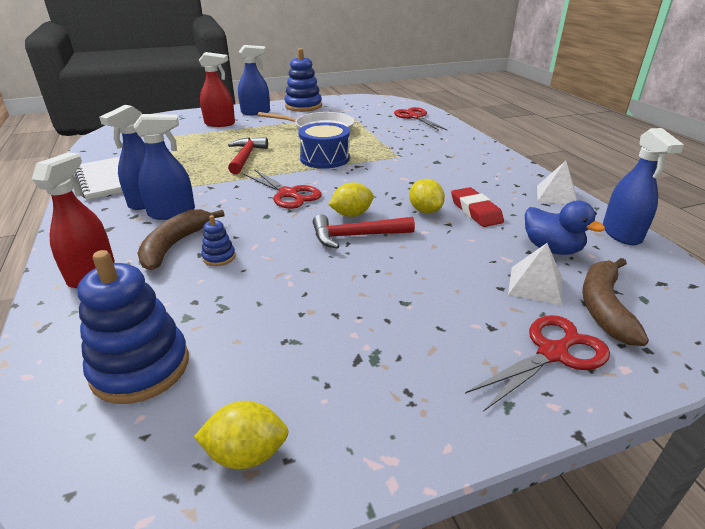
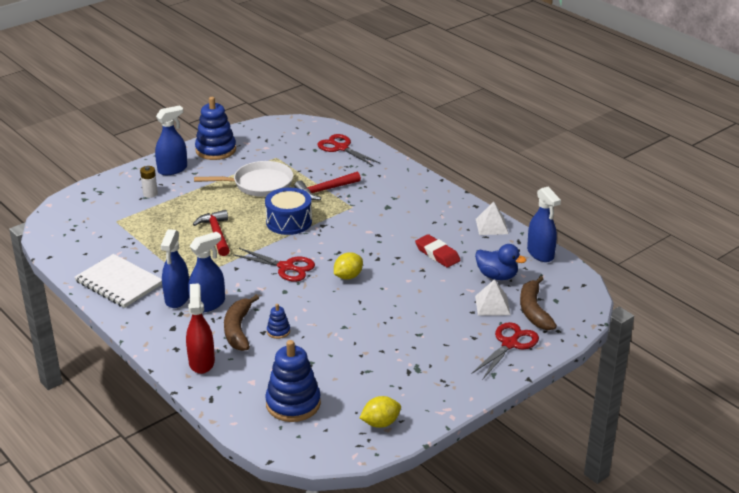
camera: 20 degrees left, 0 degrees up
(220, 124) = (150, 194): red spray bottle -> white battery
(356, 236) = (362, 294): red hammer -> red hammer (325, 190)
(425, 211) = (400, 261): yellow lemon -> none

